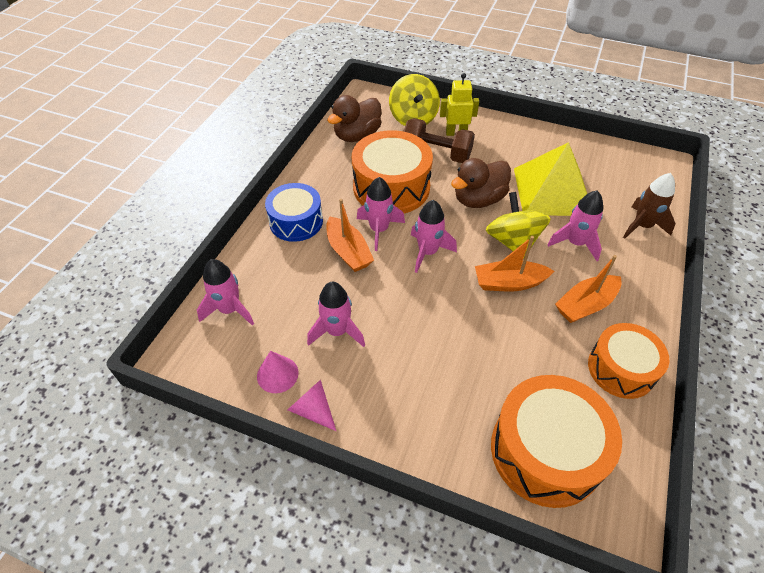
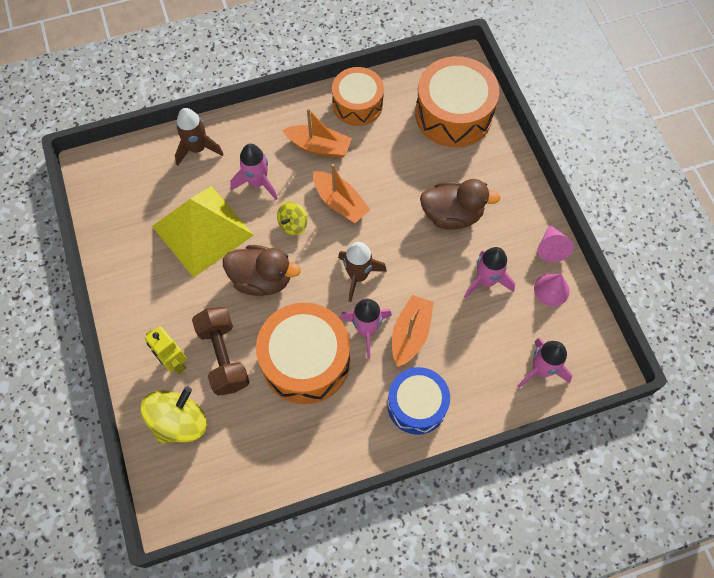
camera: 130 degrees left, 15 degrees up
(357, 135) = (254, 455): brown duck -> brown duck (452, 215)
(428, 252) = (358, 276): pink rocket -> brown rocket
(513, 241) = (293, 224): yellow spinning top -> yellow spinning top, size x0.56

